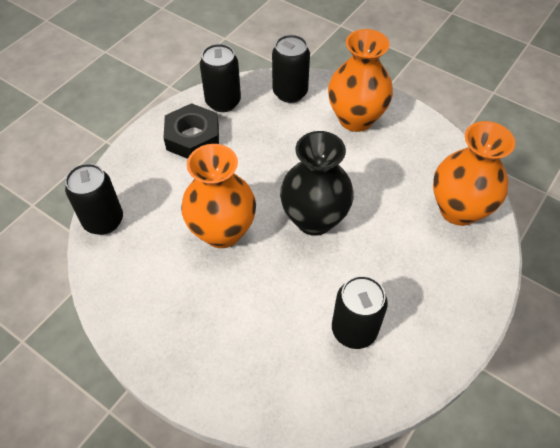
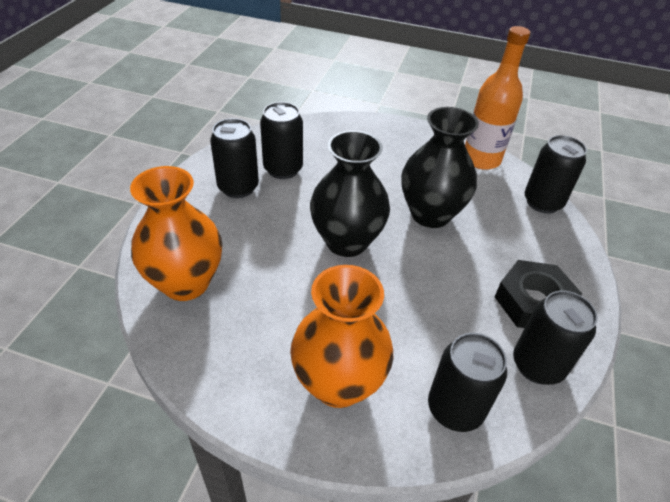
camera: 160 degrees right, 10 degrees down
(118, 293) = (481, 159): none -> orange bottle
(222, 231) = (430, 214): orange vase -> black vase
(408, 311) = (238, 187): none -> black can

